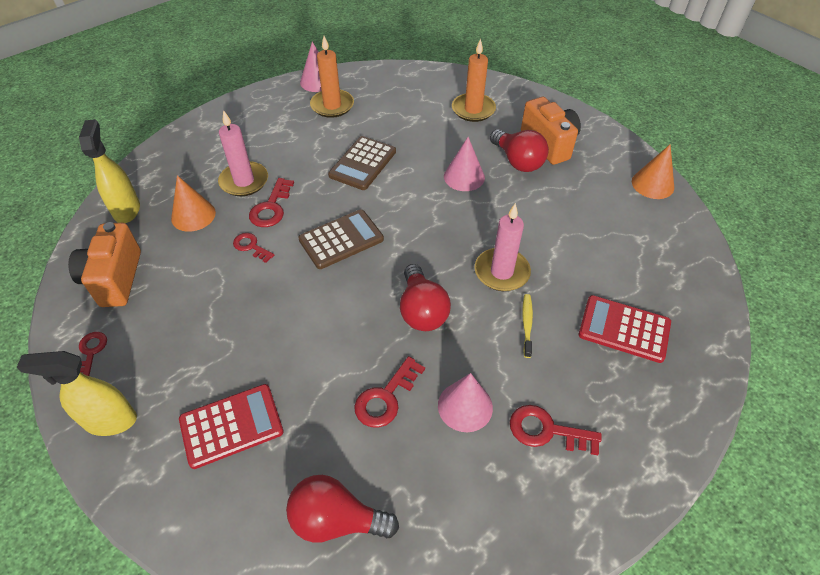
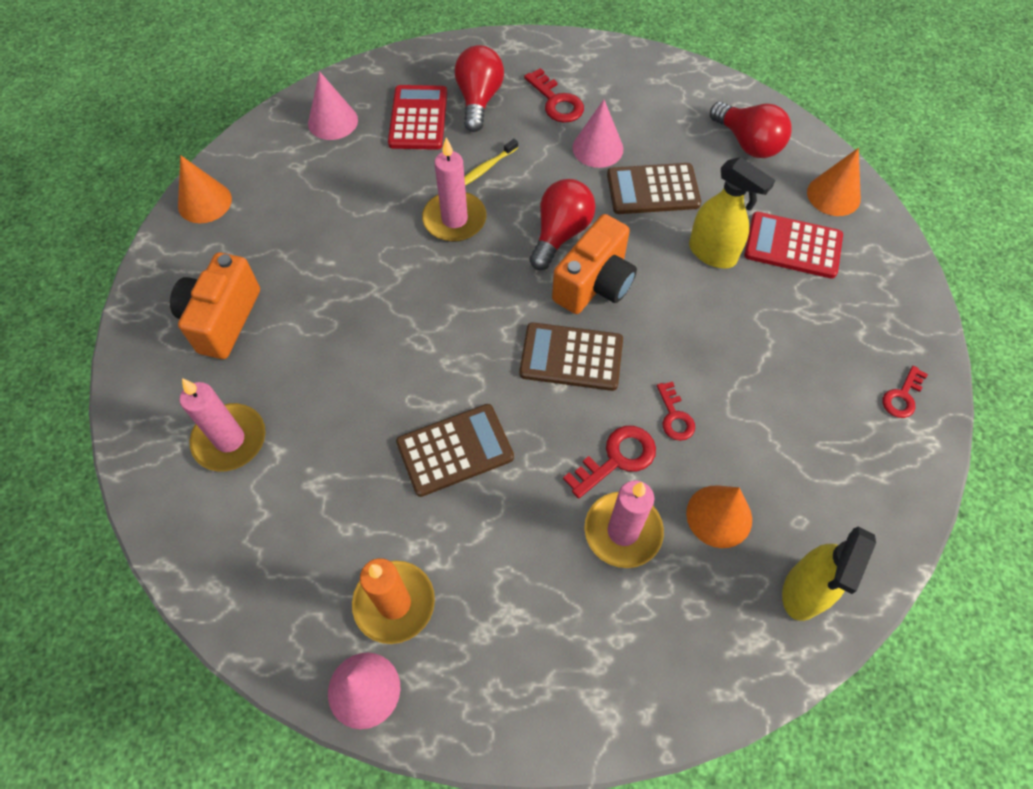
camera: 140 degrees left, 10 degrees up
(110, 421) = (899, 314): yellow spray bottle -> yellow spray bottle (712, 253)
(114, 279) = (853, 478): orange camera -> orange camera (594, 284)
(216, 514) = (833, 195): none -> orange cone
(385, 398) = (653, 190): red key -> brown calculator
(464, 177) = (365, 344): pink cone -> pink cone (333, 121)
(473, 109) = (230, 439): orange candle -> pink candle
(518, 161) = (286, 321): red light bulb -> red light bulb (479, 100)
(624, 329) = (418, 118): red calculator -> red calculator turned 150 degrees counterclockwise

